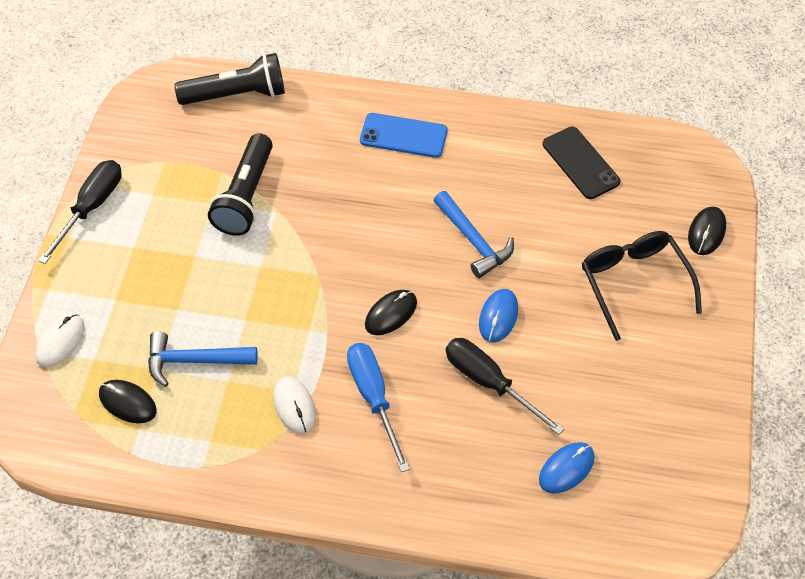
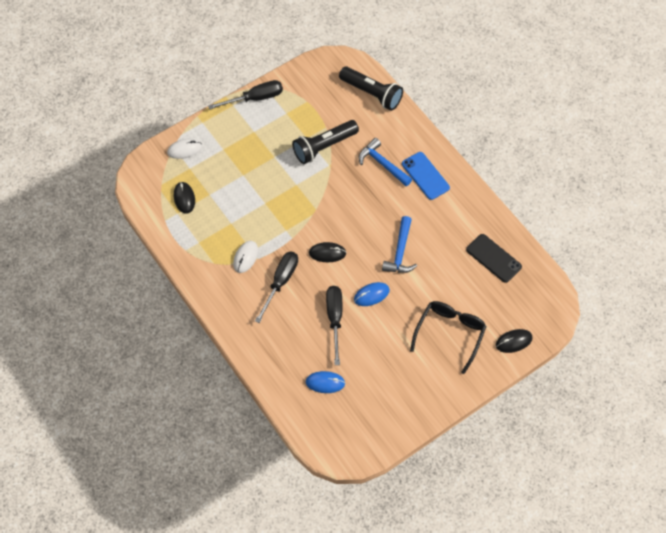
camera: 45 degrees right, 5 degrees up
(195, 360) = (227, 203): blue hammer -> blue hammer (383, 164)
(374, 398) = (280, 282): blue screwdriver -> black screwdriver
(580, 163) = (493, 258): black phone -> black phone turned 60 degrees counterclockwise

